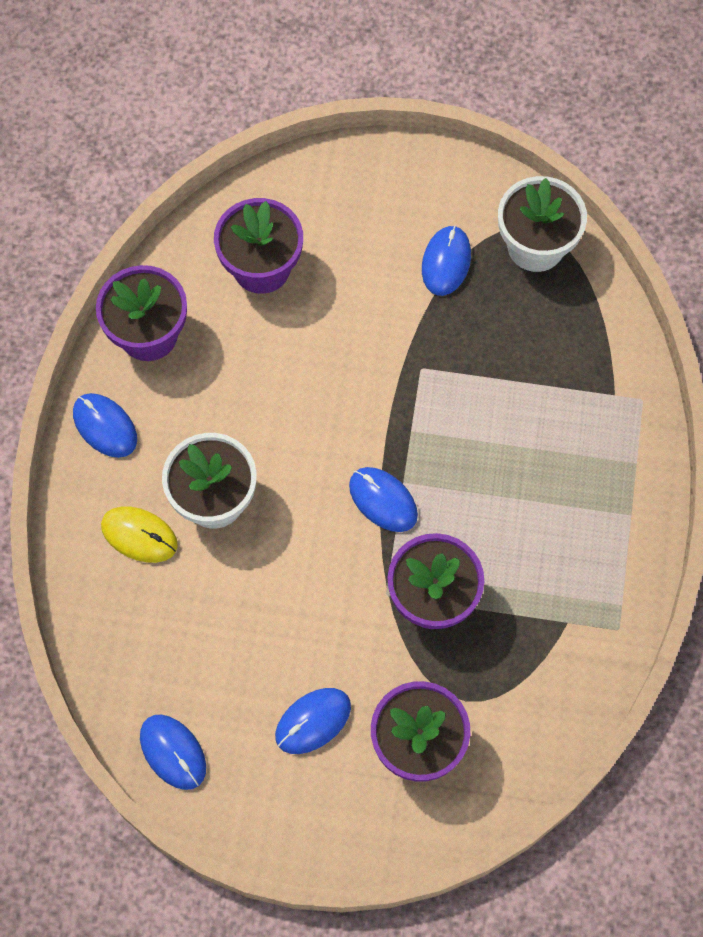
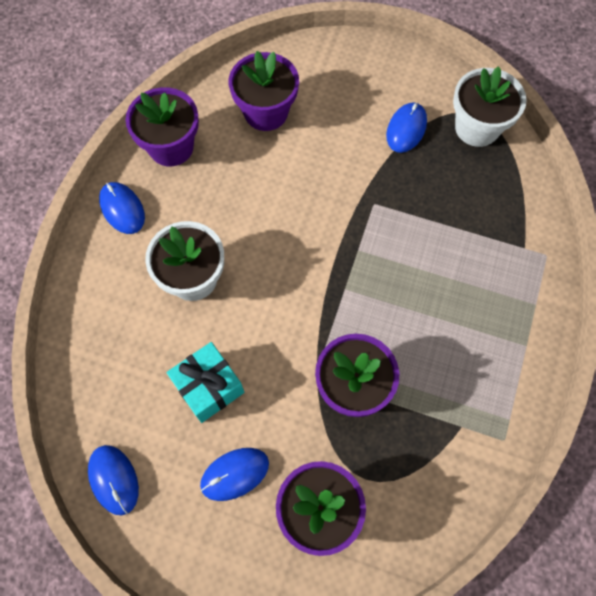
camera: 10 degrees right, 0 degrees up
(139, 535) = (128, 296): yellow mouse -> none
(261, 627) = (209, 387): none -> turquoise gift
(383, 500) = (326, 300): blue mouse -> none

